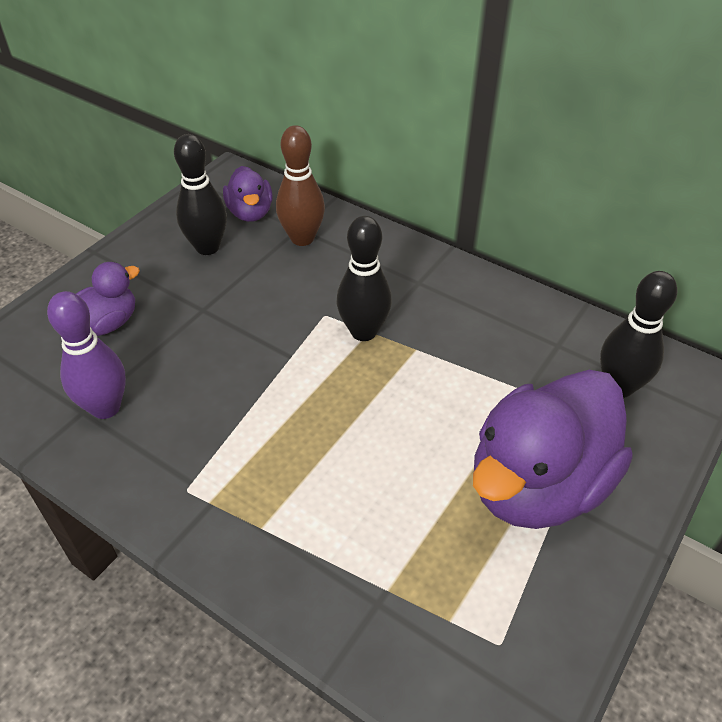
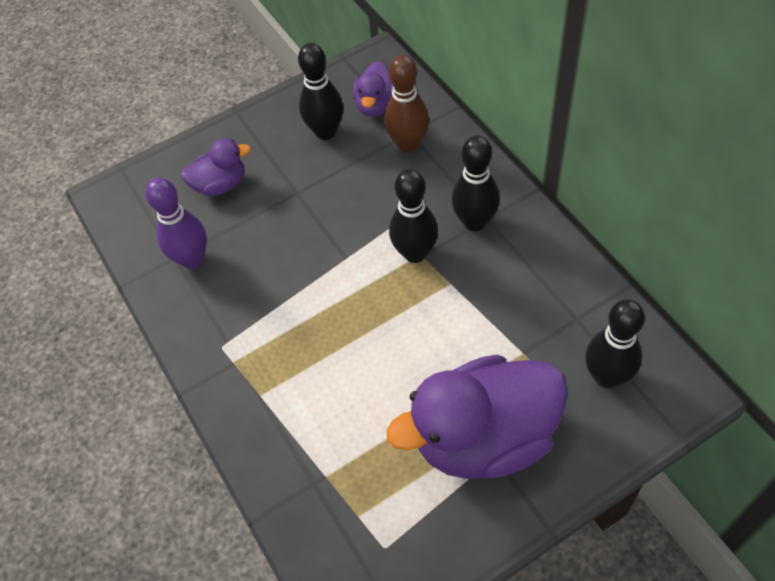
camera: 30 degrees right, 10 degrees up
(408, 288) = (474, 222): none -> black bowling pin

